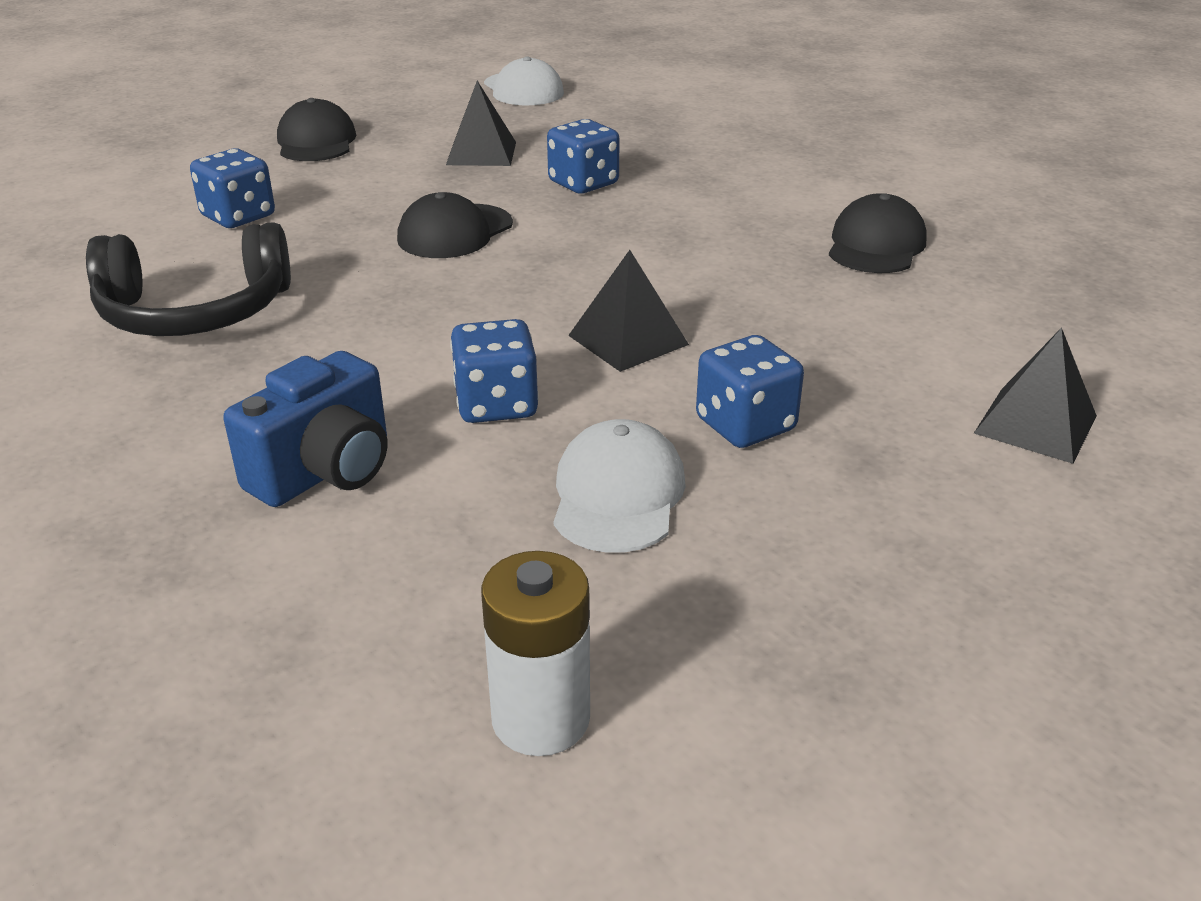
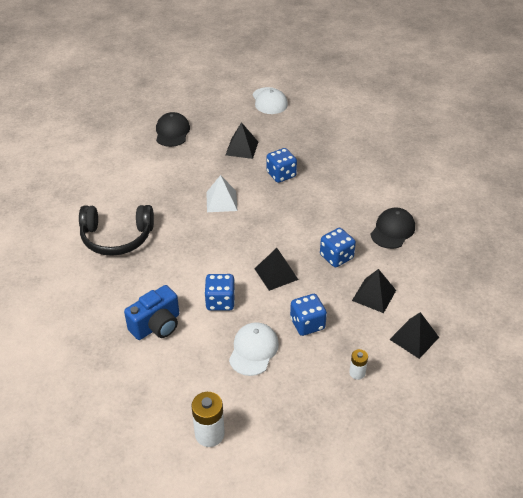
camera: 10 degrees right, 10 degrees up
(238, 216) = (136, 181): blue dice -> blue dice (336, 257)
(455, 232) = (221, 201): black cap -> white pyramid
(890, 355) = (374, 295): none -> black pyramid
(926, 512) = (357, 373): none -> white battery

